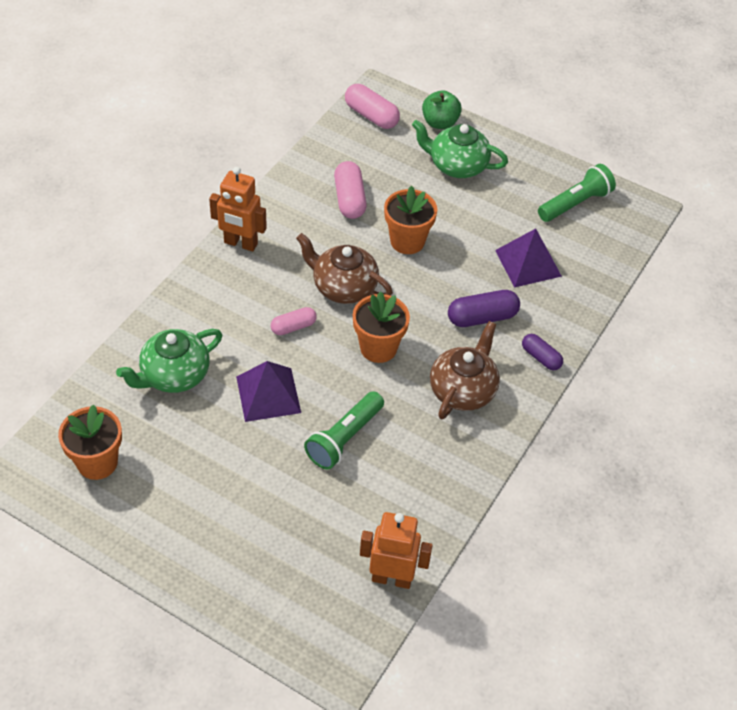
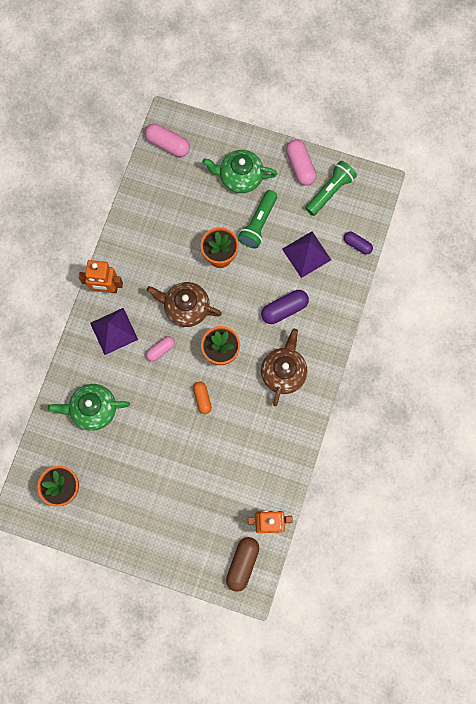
camera: 10 degrees left, 25 degrees up
(174, 375) = (93, 409): green teapot -> green teapot turned 45 degrees clockwise
(268, 394) = (158, 408): purple pyramid -> purple pyramid (114, 331)
(335, 396) = (202, 398): none -> orange capsule
(335, 627) = (242, 563): none -> brown capsule
(344, 438) = (216, 429): green flashlight -> green flashlight (258, 224)
(349, 199) = (171, 228): pink capsule -> pink capsule (300, 166)
(440, 123) = (219, 138): green apple -> none
(541, 357) = (329, 332): purple capsule -> purple capsule (357, 245)

